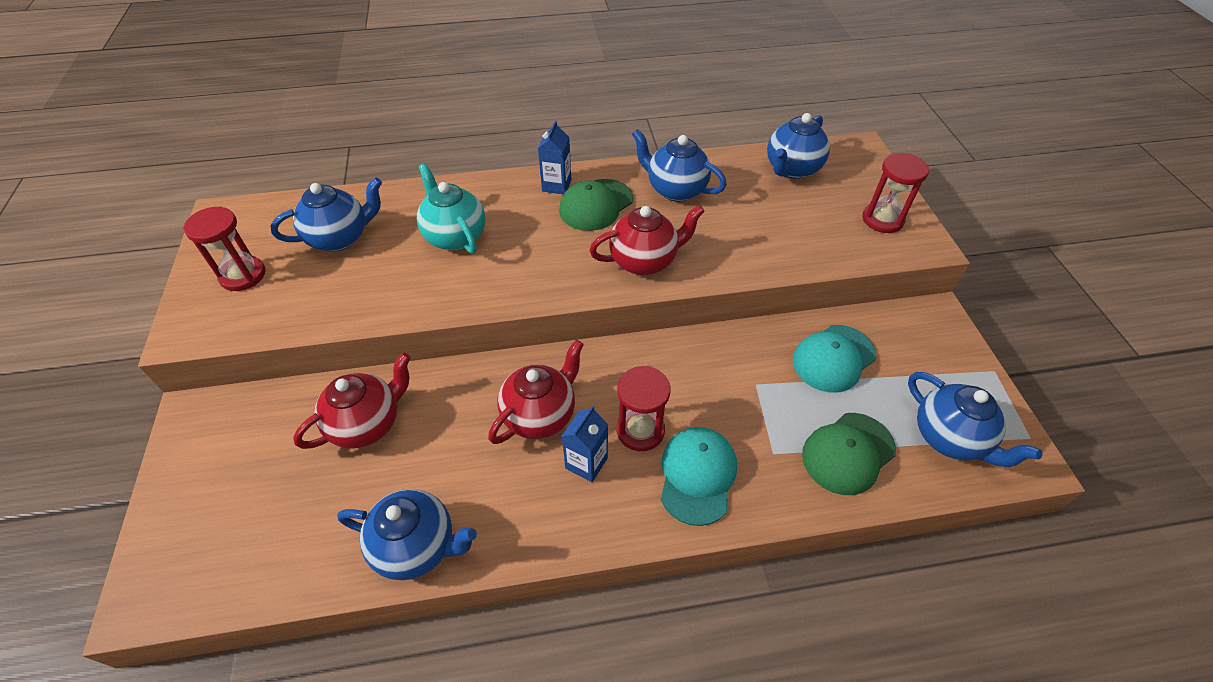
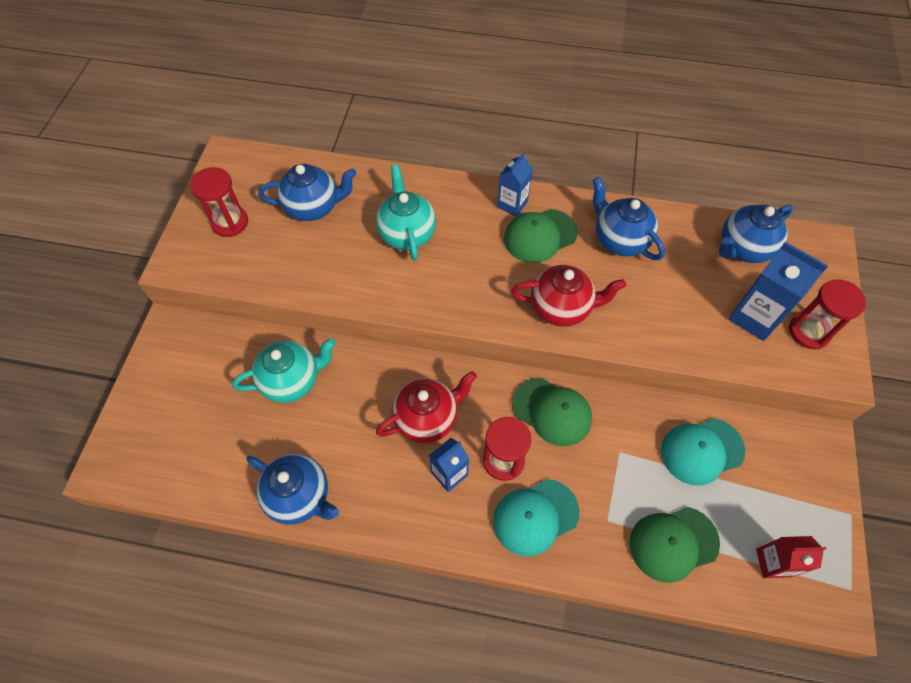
camera: 20 degrees right, 10 degrees up
(367, 424) = (292, 380): red teapot -> turquoise teapot
(671, 367) = (552, 411): none -> green cap
(697, 475) = (535, 517): turquoise cap -> turquoise cap turned 150 degrees counterclockwise
(829, 220) = (754, 317): none -> blue carton
(949, 438) = (773, 563): blue teapot -> red carton

